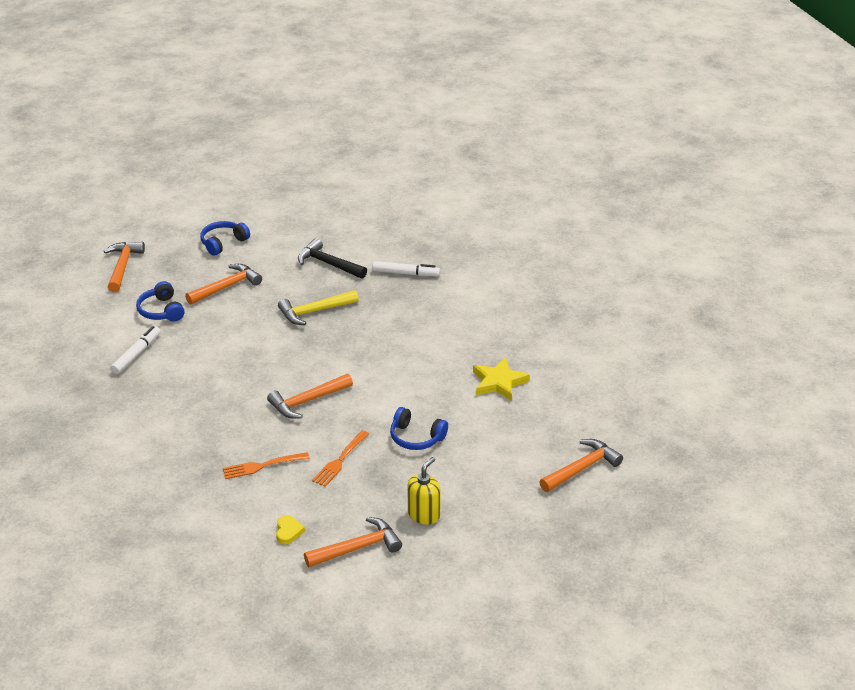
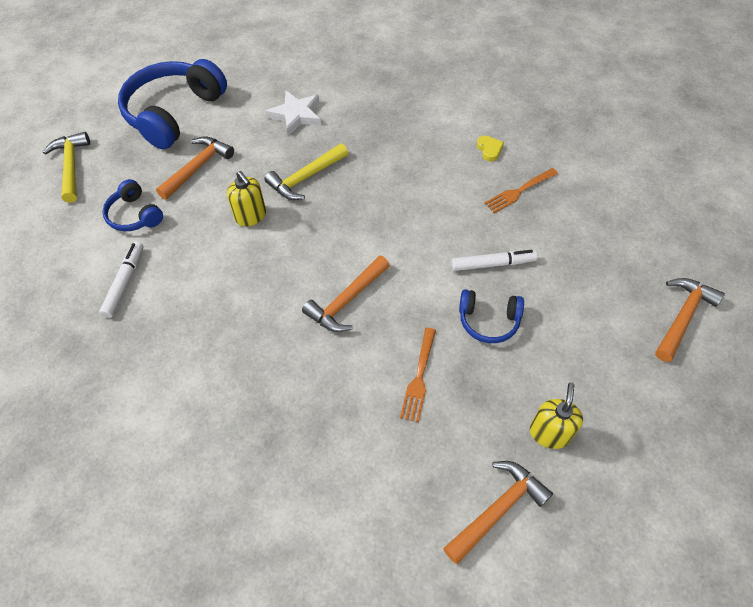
camera: 15 degrees left, 20 degrees up
(122, 266) = (71, 166): orange hammer -> yellow hammer
(223, 243) = (174, 113): blue headphones -> blue headphones, size x1.98
(256, 329) = (251, 216): none -> yellow soap dispenser
(263, 466) = (333, 410): orange fork -> orange fork (519, 191)
(288, 531) = (404, 507): yellow heart -> yellow heart (489, 150)
(328, 264) = (296, 115): black hammer -> white star
(406, 273) = (381, 110): white marker -> white marker (493, 264)
(499, 382) = (539, 224): yellow star -> none

